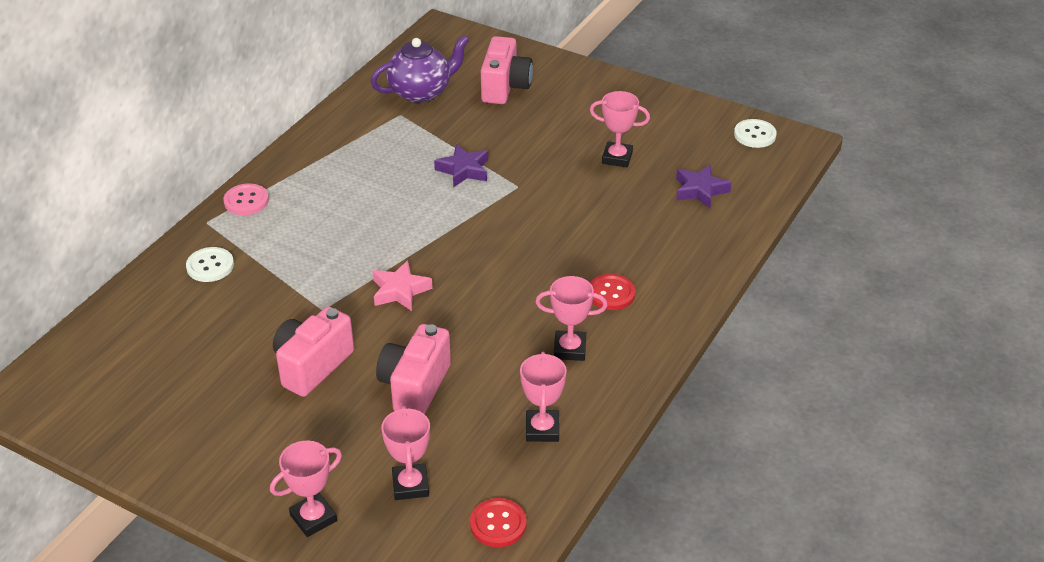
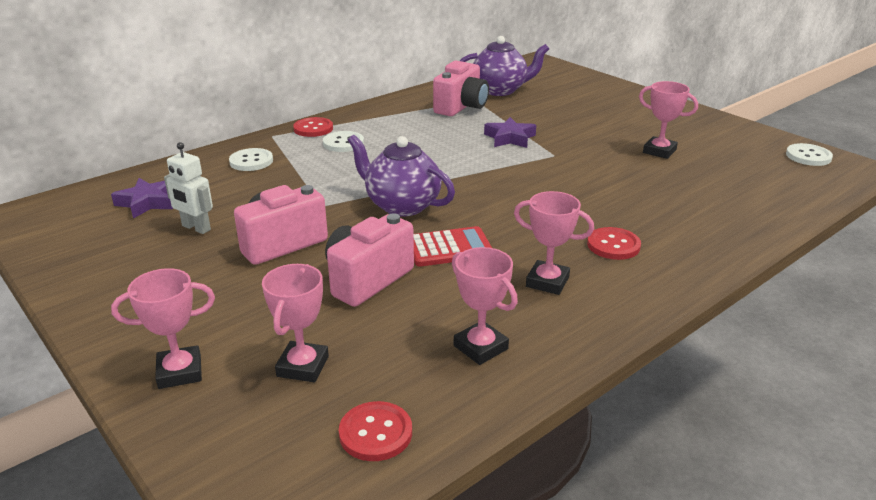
camera: 20 degrees right, 10 degrees down
(216, 368) = (196, 228): none -> white robot
(246, 201) = (313, 129): pink button -> red button
(293, 216) = (343, 143): none -> white button
(400, 291) = (401, 205): pink star -> purple teapot
(469, 332) = (449, 248): none -> red calculator
(505, 87) = (574, 97): pink camera -> pink camera (461, 107)
(542, 429) = (480, 347): pink trophy -> pink trophy turned 60 degrees counterclockwise
(700, 190) = (739, 185): purple star -> purple star (147, 202)

